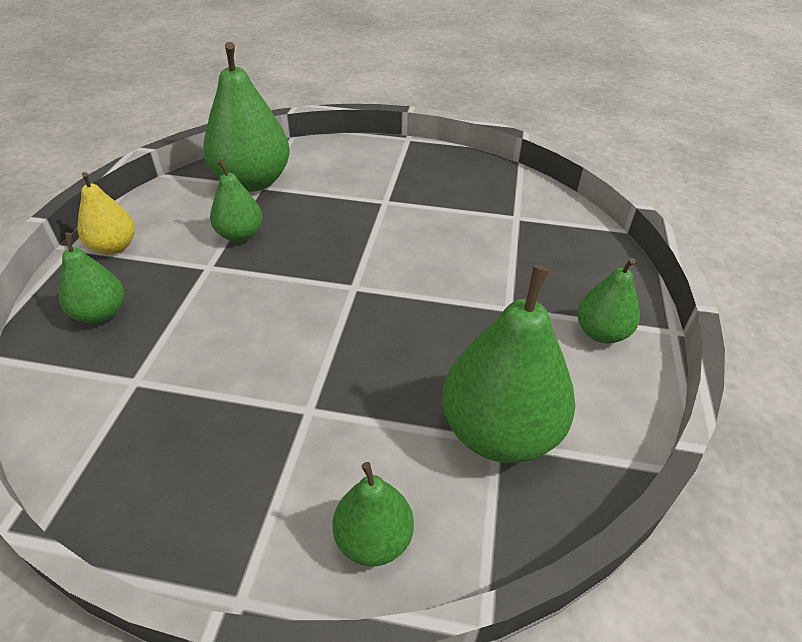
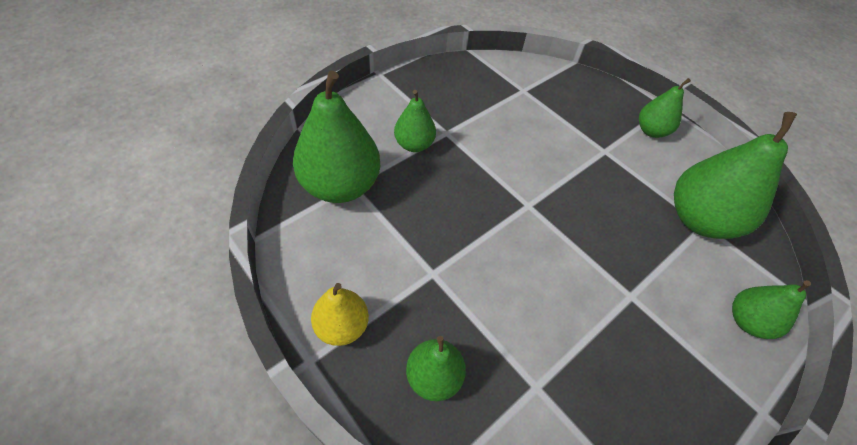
camera: 55 degrees left, 10 degrees up
(240, 235) = (409, 232): green pear -> green pear (414, 145)

